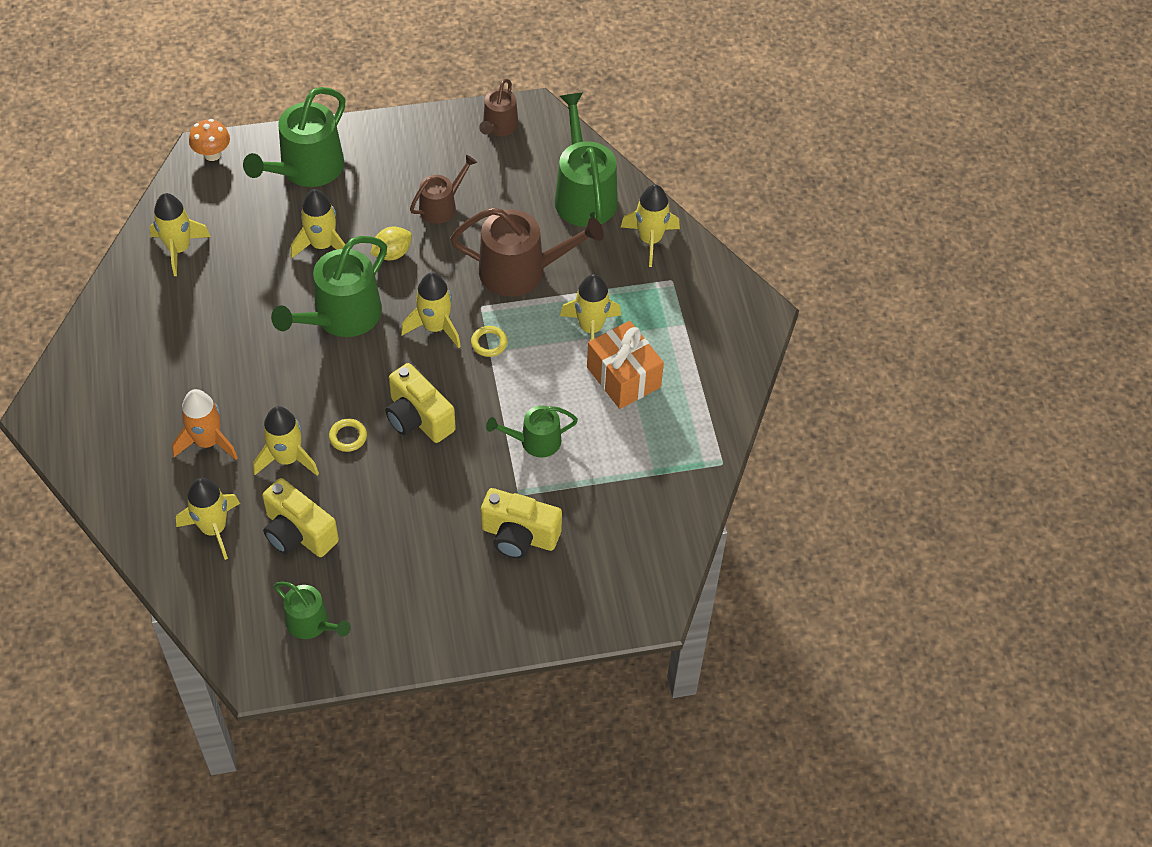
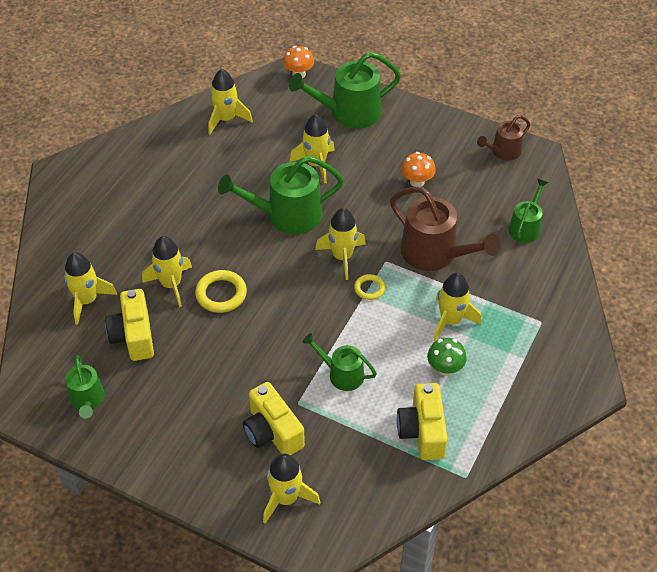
camera: 40 degrees right, 5 degrees down
(207, 442) = (134, 245): orange rocket -> none
(348, 437) = (221, 294): yellow ring -> yellow ring, size x1.65
(392, 253) = (356, 194): yellow lemon -> none
(418, 418) = (277, 309): yellow camera -> yellow camera (422, 431)
(441, 206) = (417, 182): brown watering can -> orange mushroom
(583, 194) = (525, 227): green watering can -> green watering can, size x0.58
(623, 377) = (445, 368): orange gift -> green mushroom
(650, 240) = (549, 285): yellow rocket -> yellow rocket (286, 498)

